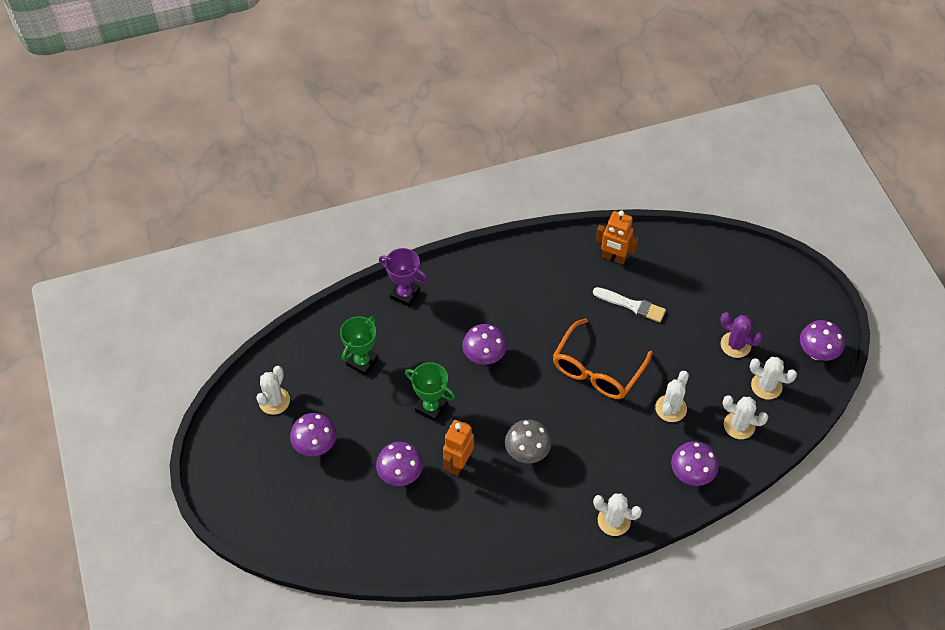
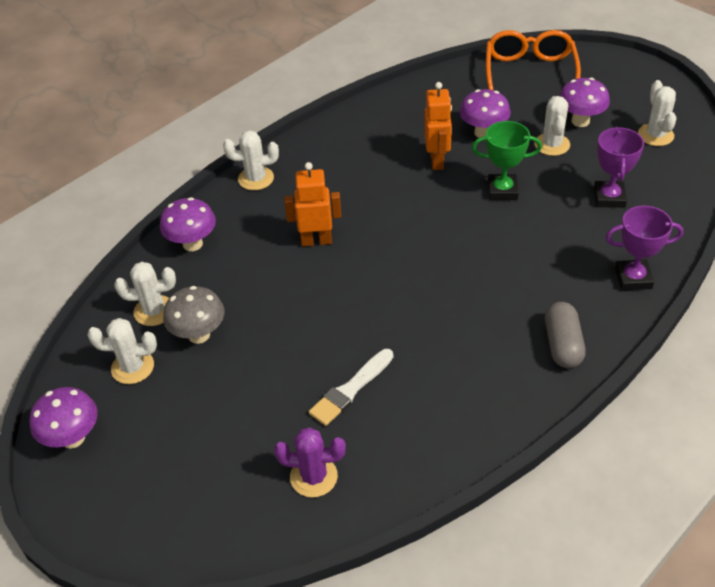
camera: 155 degrees right, 10 degrees down
(362, 362) = (609, 198): green trophy -> purple trophy
(484, 357) = (487, 256): purple mushroom -> none
(485, 273) = (562, 345): none -> grey capsule
(527, 453) = (376, 194): grey mushroom -> grey mushroom (199, 335)
(597, 370) = (350, 297): orange glasses -> orange glasses (529, 73)
(614, 258) = (412, 444): orange robot -> orange robot (316, 241)
(632, 305) = (350, 389): white brush -> white brush turned 45 degrees counterclockwise
(671, 408) = (243, 294): white cactus -> white cactus (552, 144)
(735, 345) = (189, 400): purple cactus -> purple cactus (313, 477)

